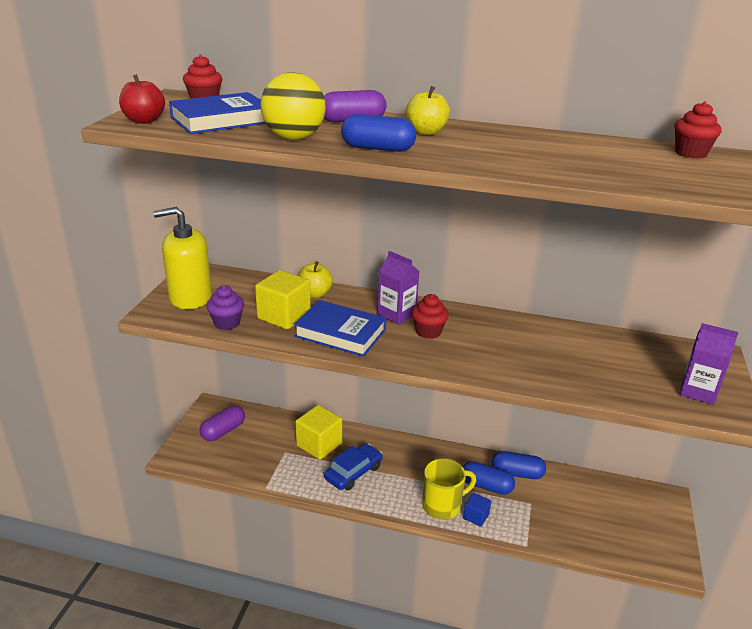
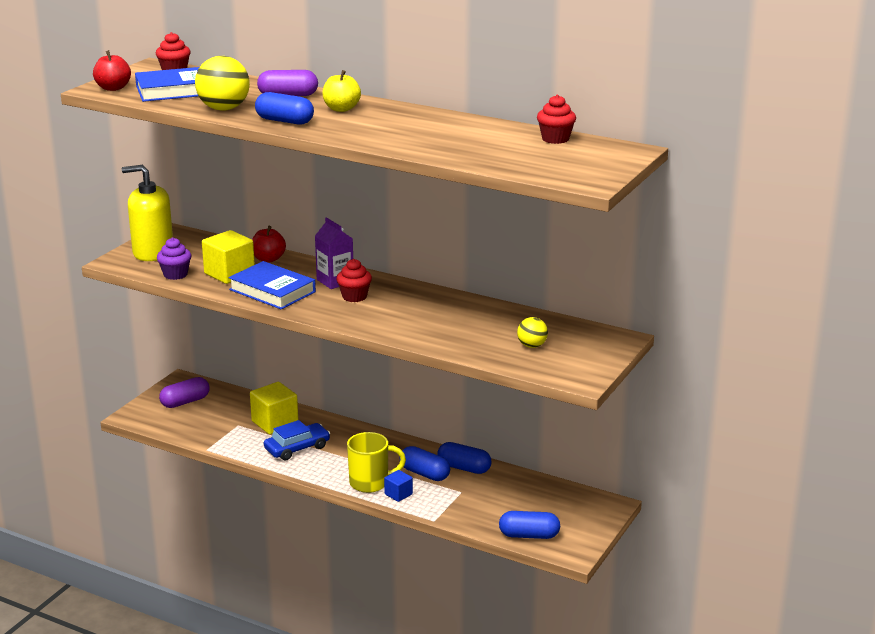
camera: 15 degrees right, 5 degrees down
(314, 294) = (268, 259): yellow apple -> red apple
(623, 549) = (529, 535): none -> blue capsule
(646, 374) = (532, 346): none -> yellow ball
(698, 391) = (568, 362): purple carton -> none

